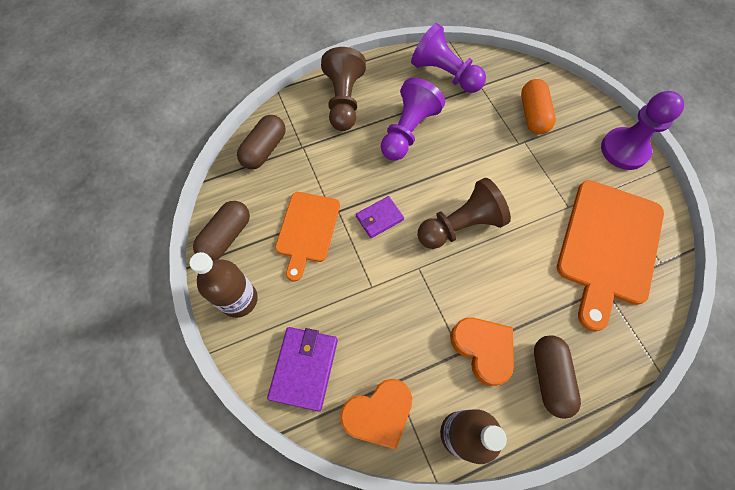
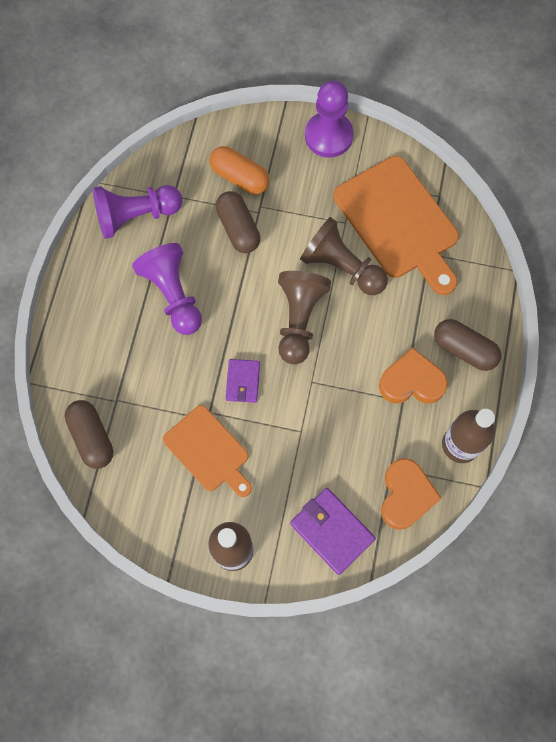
camera: 55 degrees left, 5 degrees up
(226, 236) = (162, 527): brown capsule -> brown capsule (238, 228)
(344, 101) = (93, 328): brown pawn -> brown pawn (341, 267)

